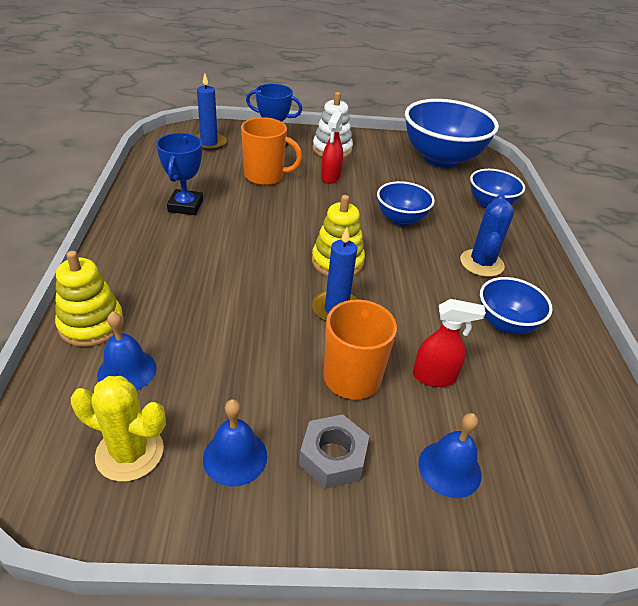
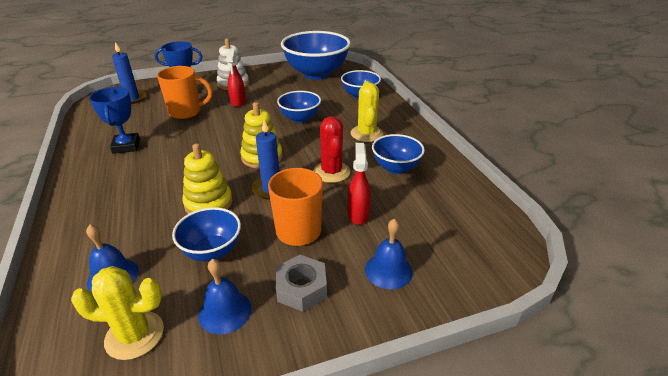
camera: 15 degrees left, 5 degrees down
(91, 324) = (70, 251): yellow stacking toy -> yellow stacking toy (208, 203)
(242, 373) = (212, 251): none -> blue bowl
(418, 307) = (331, 172): none -> red cactus
(434, 377) = (358, 214): red spray bottle -> red spray bottle turned 75 degrees counterclockwise
(481, 263) = (366, 134): blue cactus -> yellow cactus

